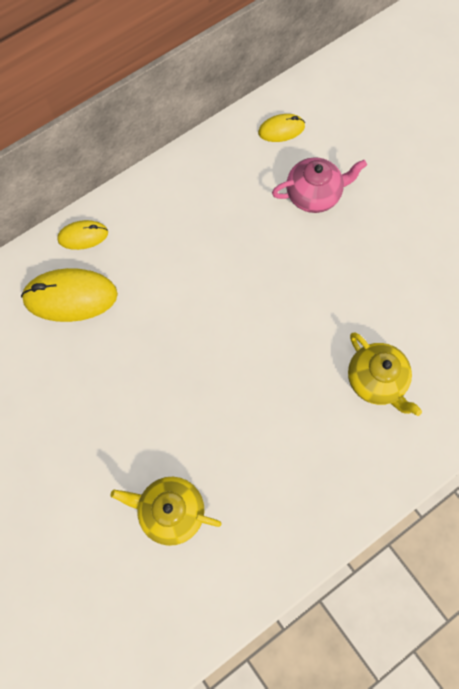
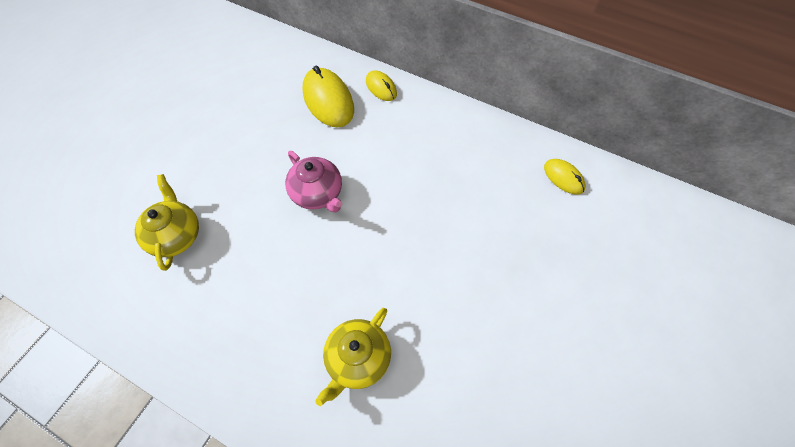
camera: 65 degrees right, 10 degrees down
(314, 194) = (517, 229): pink teapot -> pink teapot (318, 194)

